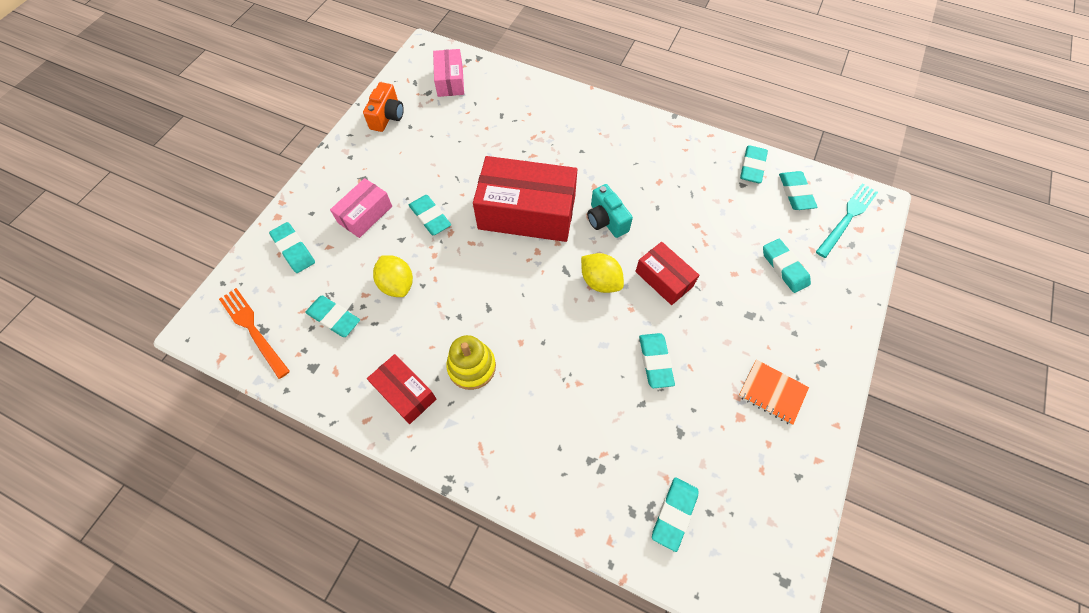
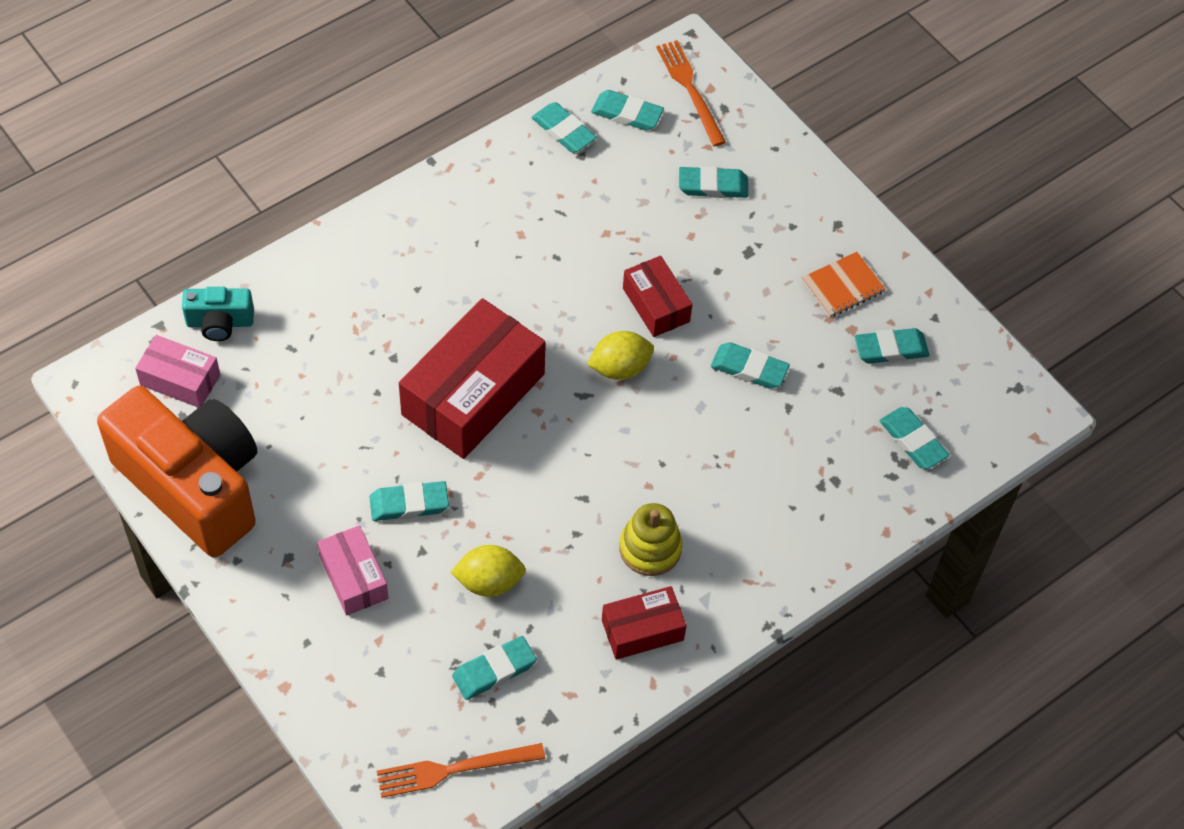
camera: 65 degrees left, 5 degrees down
(294, 249) = (356, 683): turquoise eraser -> turquoise eraser (890, 349)
(387, 117) = (193, 485): orange camera -> orange camera, size x2.34
(606, 220) = (540, 318): turquoise camera -> turquoise camera (220, 323)
(664, 279) = (656, 305): red box -> red box turned 75 degrees clockwise
(847, 218) = (690, 89): turquoise fork -> orange fork

